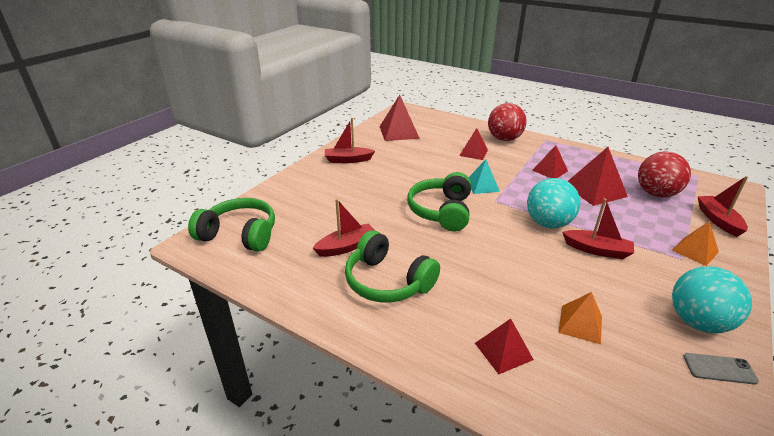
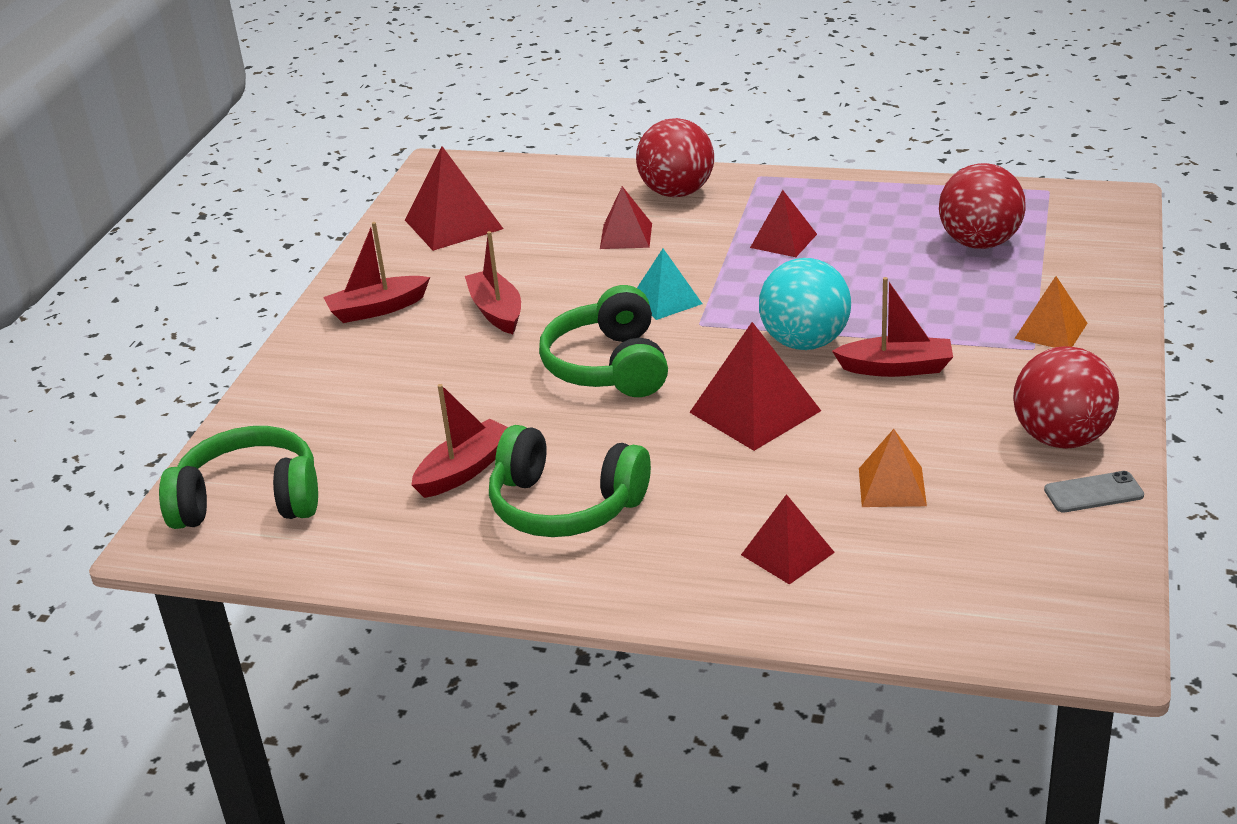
camera: 15 degrees left, 0 degrees up
(595, 190) = (873, 261): red pyramid -> red pyramid (755, 411)
(698, 322) = (1061, 438): turquoise ball -> red ball
(718, 220) = (1085, 268): red boat -> red boat (496, 311)

